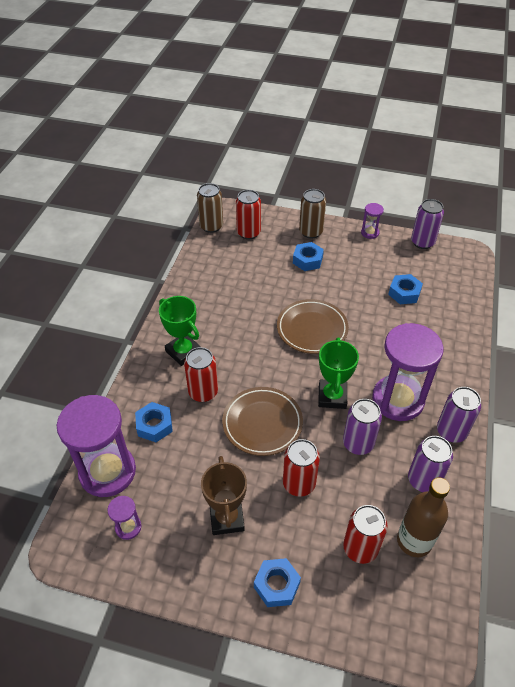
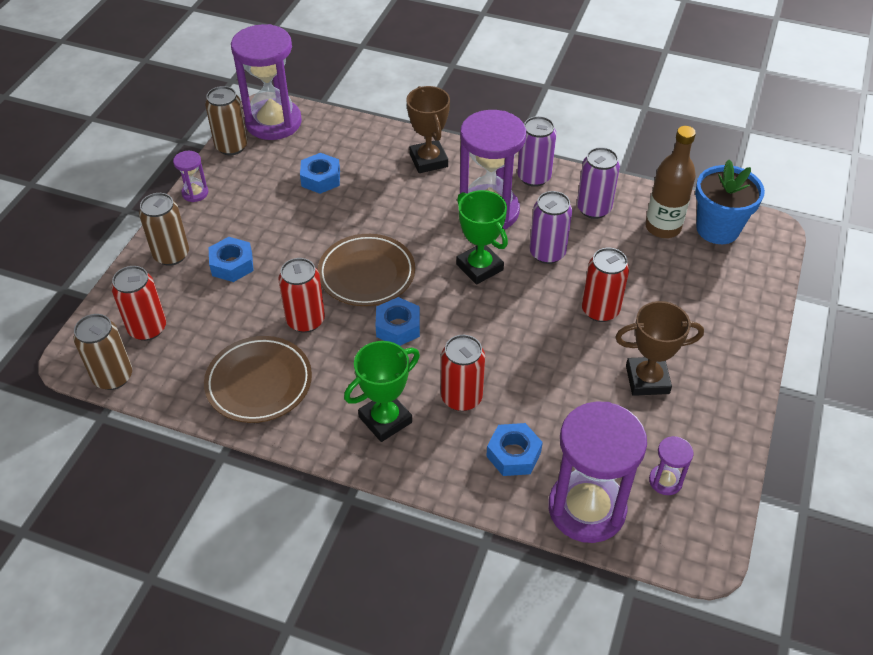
camera: 85 degrees left, 0 degrees up
(262, 423) = (515, 337): brown plate -> brown plate (259, 383)
(276, 585) = (721, 340): blue nut -> blue nut (398, 327)
(332, 396) = (479, 267): green trophy -> green trophy turned 45 degrees clockwise
(360, 548) = (674, 268): red can -> red can (305, 320)
(422, 242) = (231, 146): purple can -> brown can
(425, 595) = (717, 229): none -> blue flower pot
(447, 355) = (428, 160): none -> brown trophy
(457, 260) = (273, 122): none -> purple hourglass

